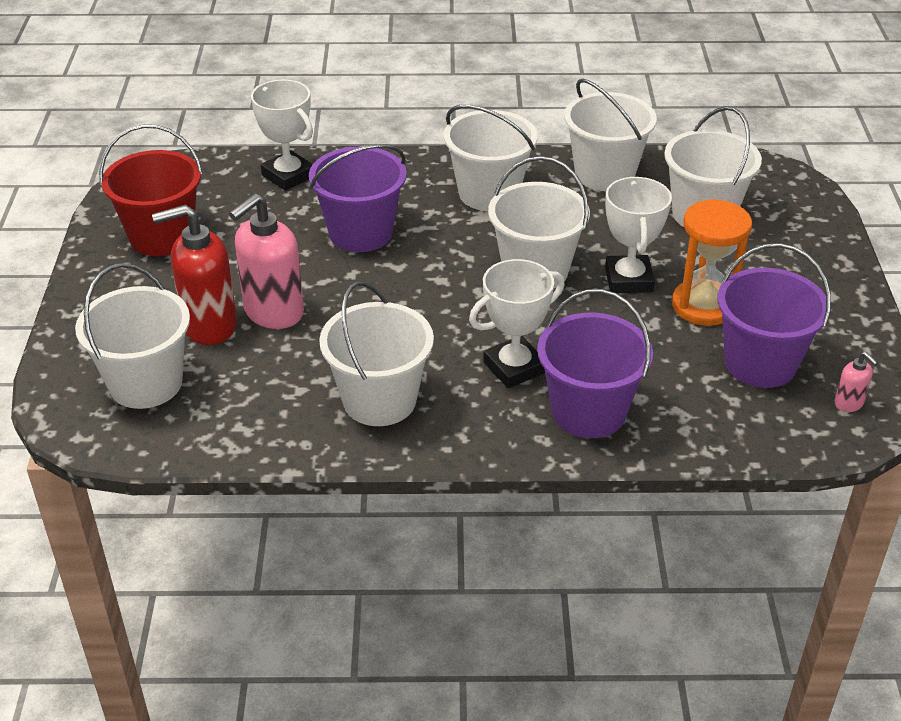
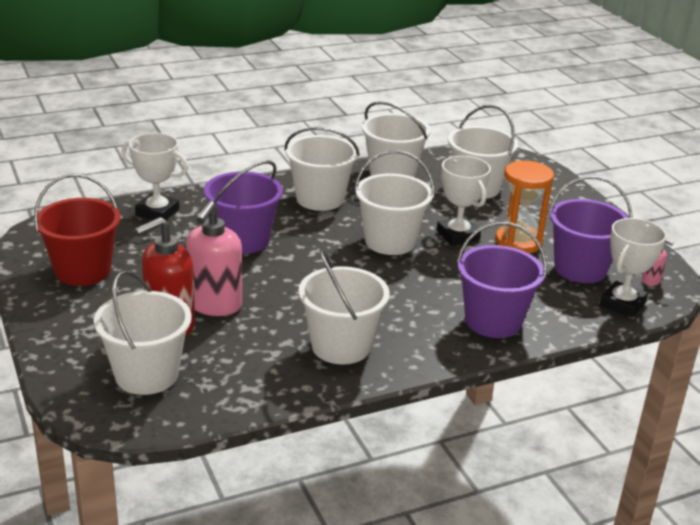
camera: 25 degrees left, 10 degrees down
(514, 367) = (421, 304): white trophy -> white trophy (622, 304)

